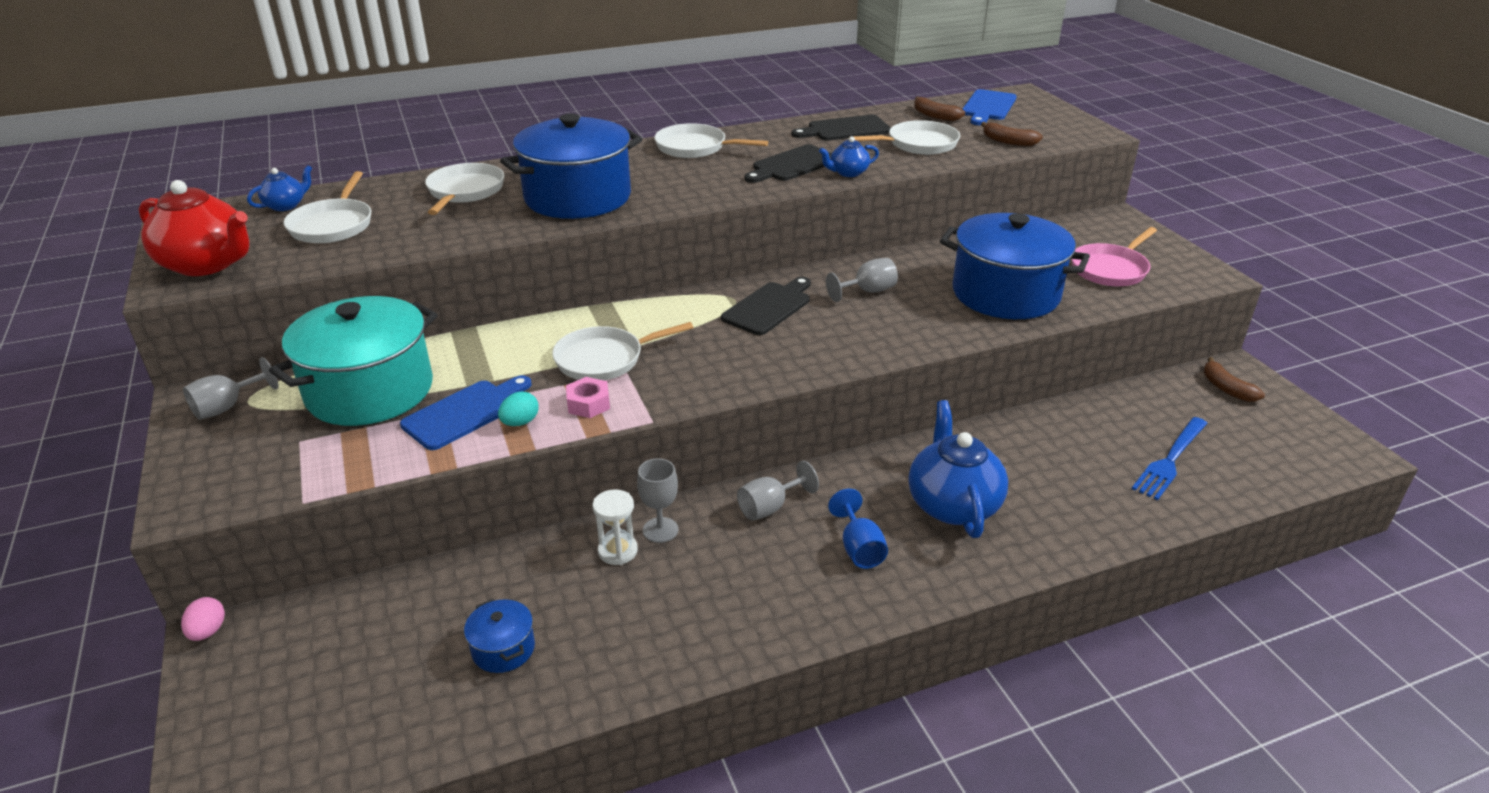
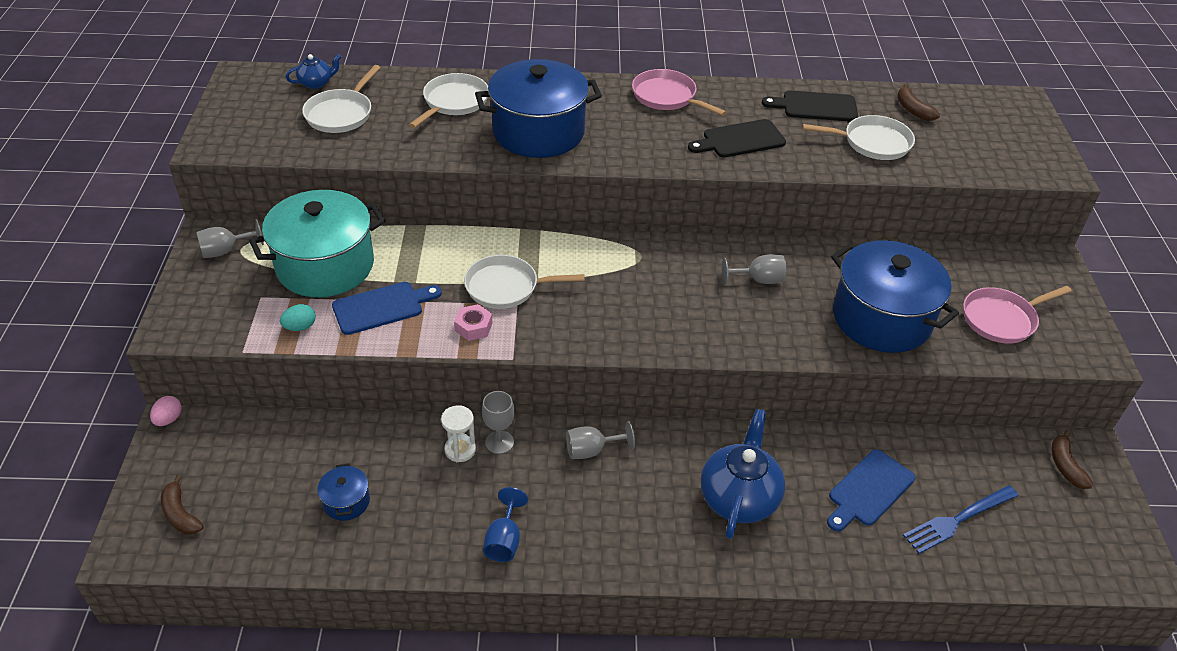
camera: 20 degrees right, 10 degrees up
(208, 264) = (239, 132): red teapot -> none
(520, 422) = (416, 329): turquoise egg -> turquoise egg (300, 327)
(695, 147) = (667, 97): white pan -> pink pan
(769, 307) = (665, 272): black cutting board -> none
(848, 173) = (784, 162): blue teapot -> none
(859, 548) = (640, 510): blue goblet -> blue goblet (504, 540)
(988, 107) = (974, 110): blue cutting board -> blue cutting board (868, 490)
(1008, 142) = (962, 161): brown banana -> brown banana (180, 514)

